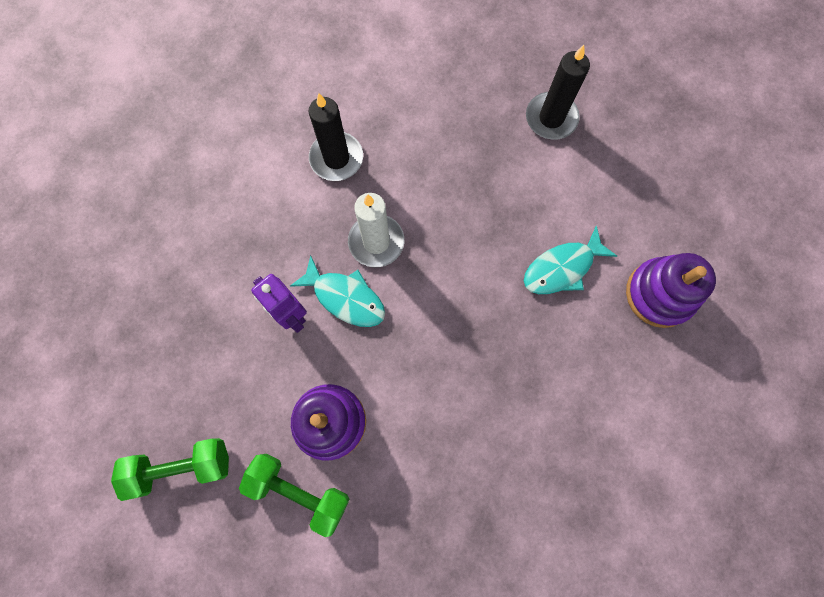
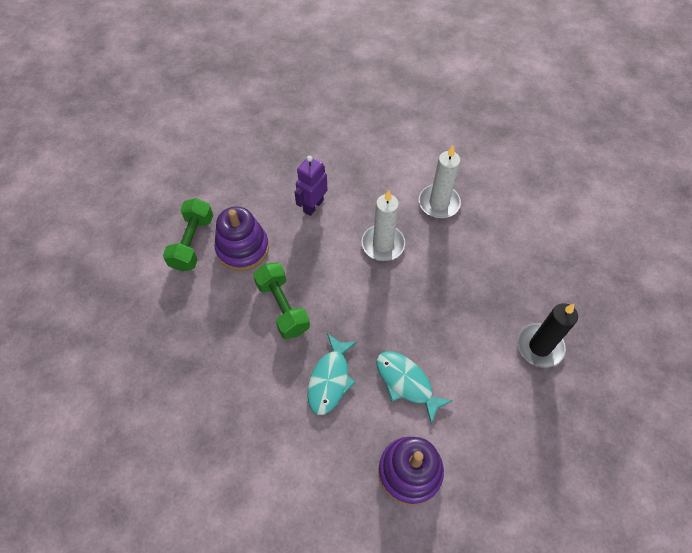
camera: 75 degrees right, 15 degrees down
(181, 467) = (196, 174): green dumbbell -> green dumbbell (283, 307)
(336, 158) = (439, 203): black candle -> white candle
(345, 297) = (334, 235): turquoise fish -> turquoise fish (330, 380)

